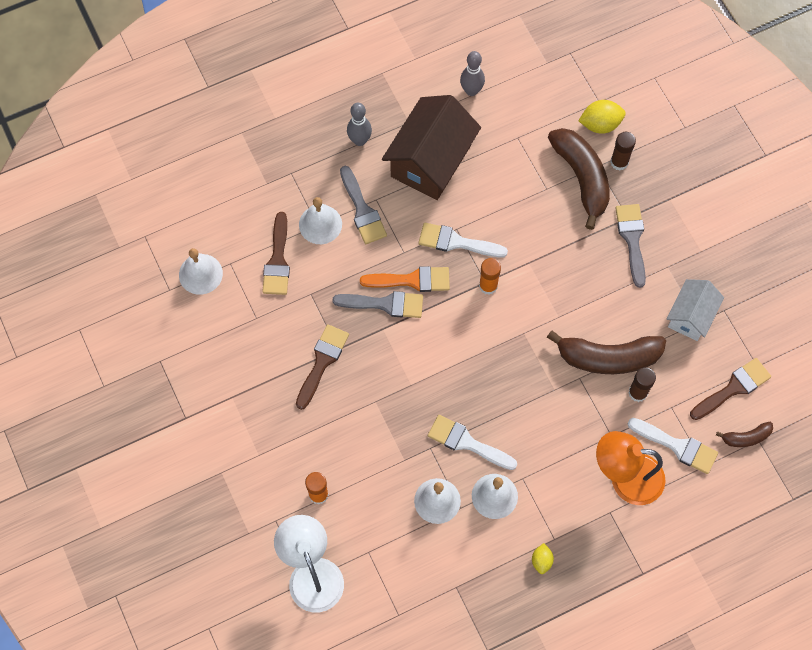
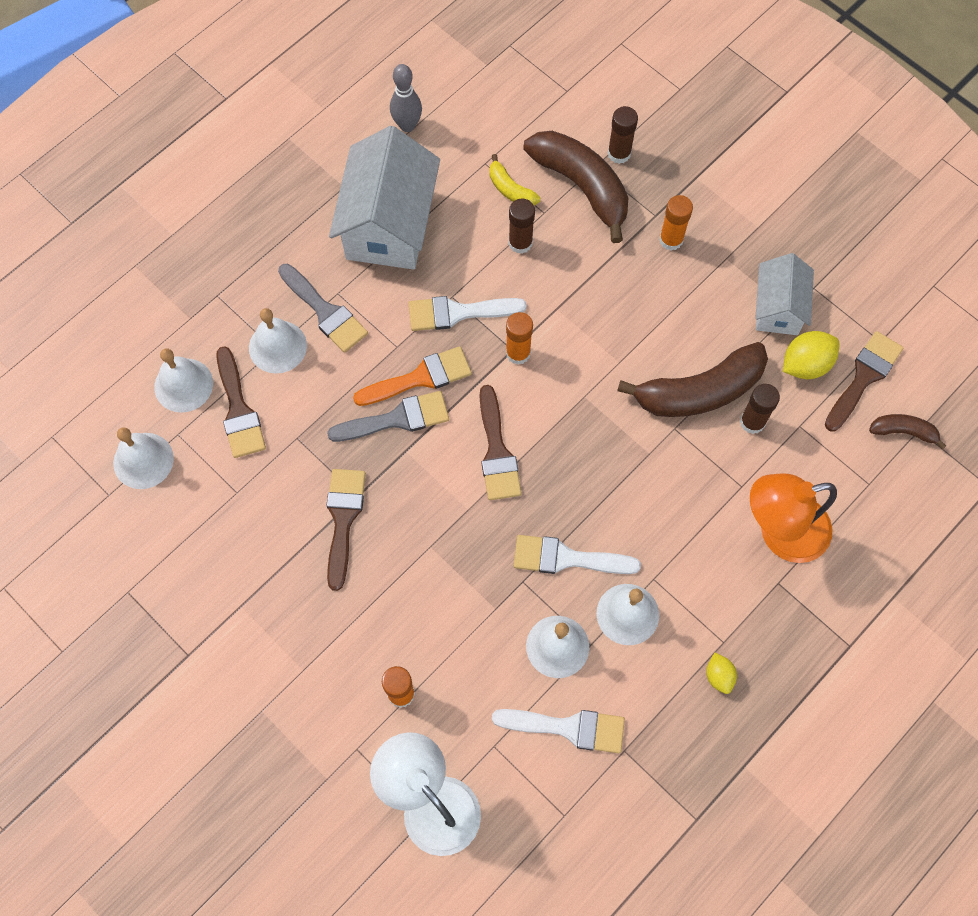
camera: 20 degrees left, 0 degrees up
(246, 230) = (183, 385): none -> white bell
(359, 140) = (290, 228): grey bowling pin -> none
(431, 161) = (389, 224): brown house -> white house
(446, 351) = (497, 451): none -> brown brush
(520, 205) = (520, 243): none -> brown glue stick
(528, 163) = (510, 189): none -> yellow banana
(600, 124) = (579, 116): yellow lemon -> yellow lemon (805, 364)
(632, 239) = (671, 240): grey brush -> orange glue stick
(677, 446) = (826, 471): white brush -> white brush (568, 727)
(746, 437) = (903, 432): brown banana -> brown banana turned 135 degrees counterclockwise

